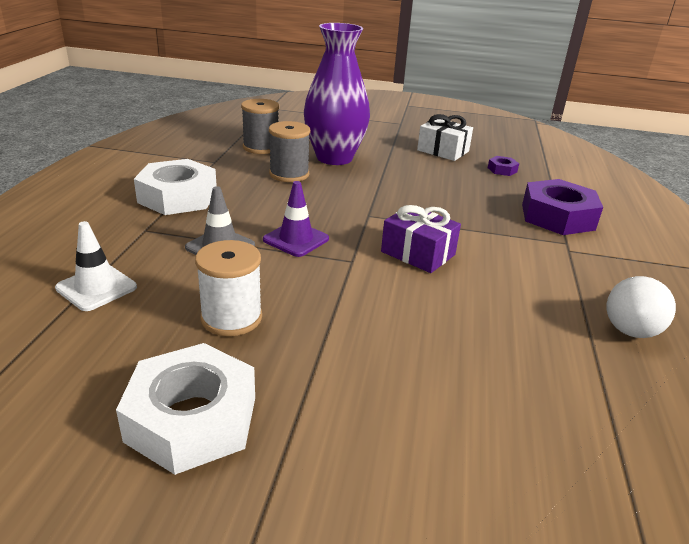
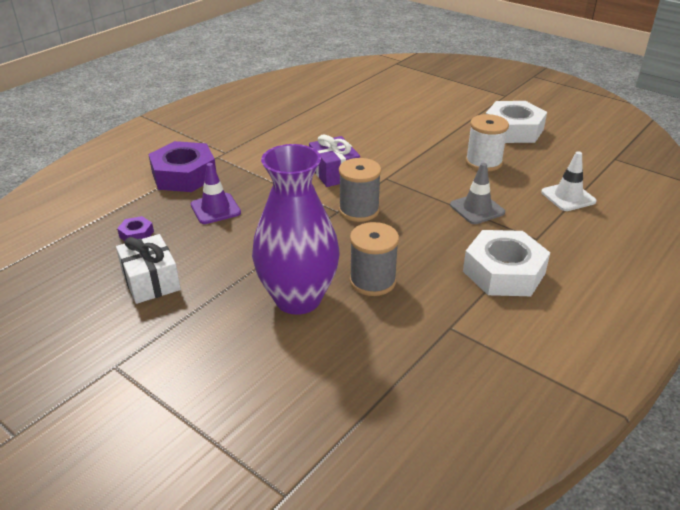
camera: 150 degrees left, 5 degrees up
(261, 147) = (376, 346): grey spool -> grey spool (359, 210)
(296, 239) = (415, 202): purple traffic cone -> purple traffic cone (215, 209)
(633, 324) = (264, 114): white light bulb -> none

